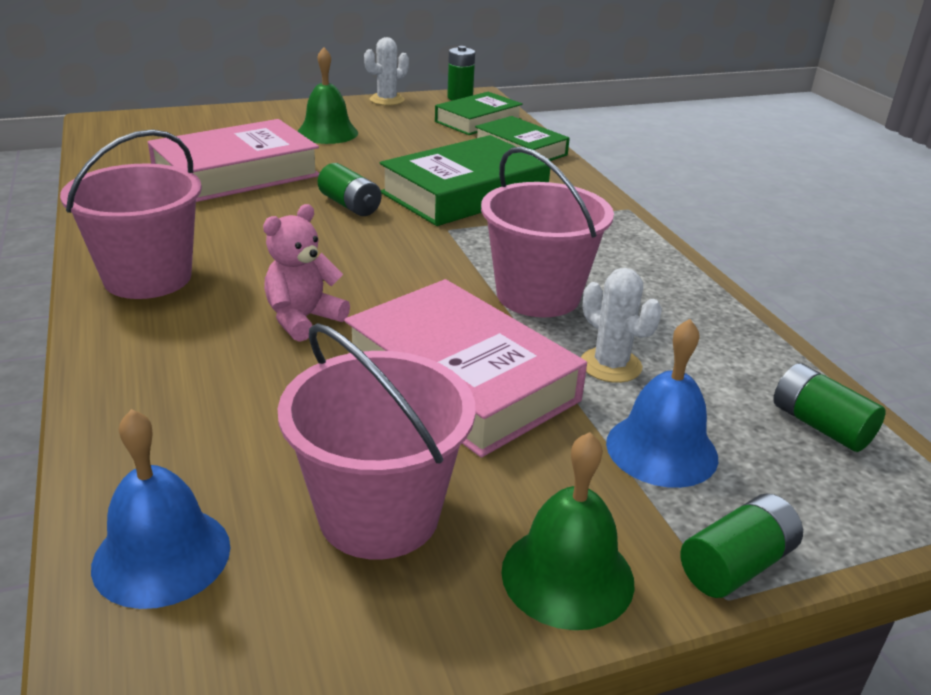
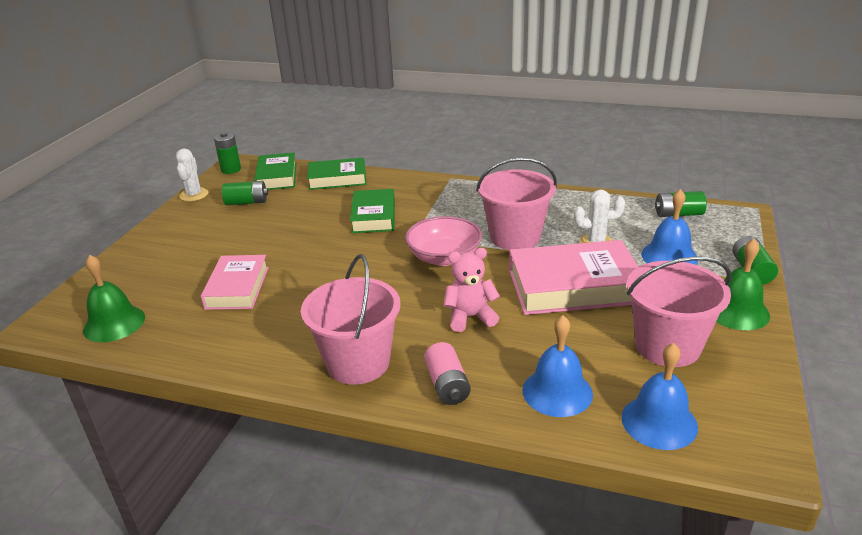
camera: 50 degrees left, 0 degrees up
(141, 346) = (447, 385): none -> pink battery
(180, 435) = (557, 392): none -> blue bell
(236, 173) = (237, 288): pink book -> pink book, size x0.64
(303, 319) = (470, 317): pink teddy bear -> pink teddy bear turned 90 degrees clockwise
(327, 133) = (217, 233): green bell -> green bell (114, 323)
(350, 205) = (342, 259): green battery -> green battery (246, 202)
(424, 262) = (444, 257): none -> pink bowl
(465, 193) = (373, 216): green book -> green book, size x0.64

